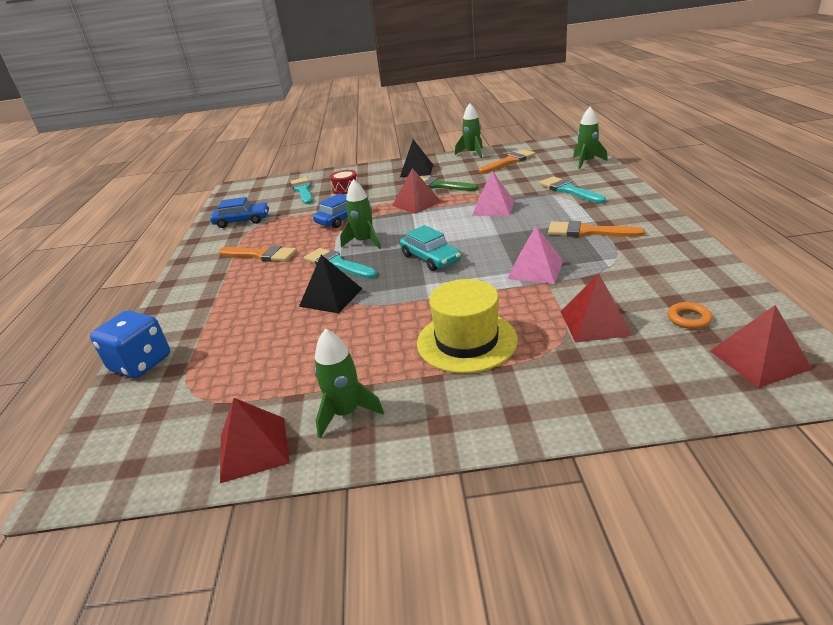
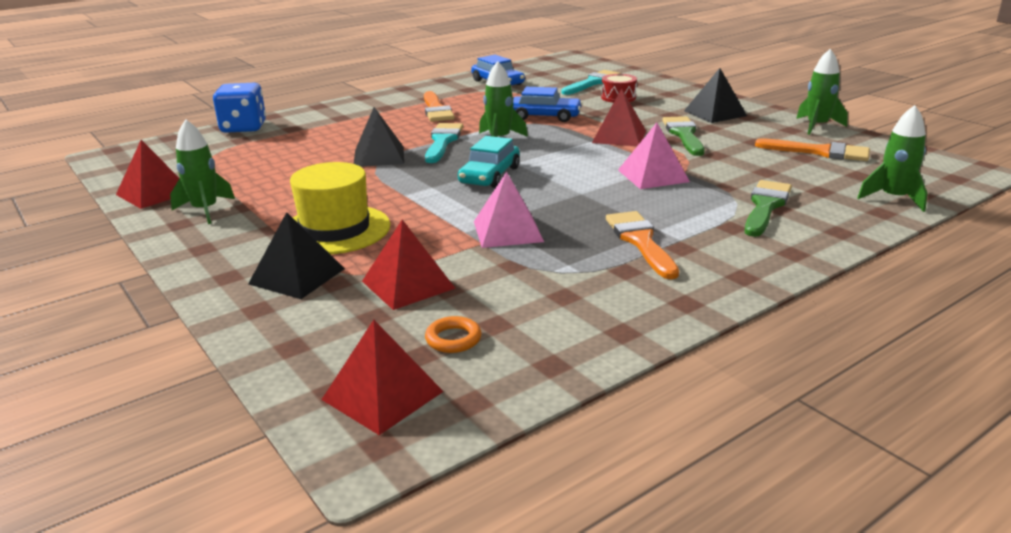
camera: 55 degrees right, 5 degrees down
(544, 373) = (297, 276): none -> black pyramid
(568, 190) = (765, 206): turquoise brush -> green brush

